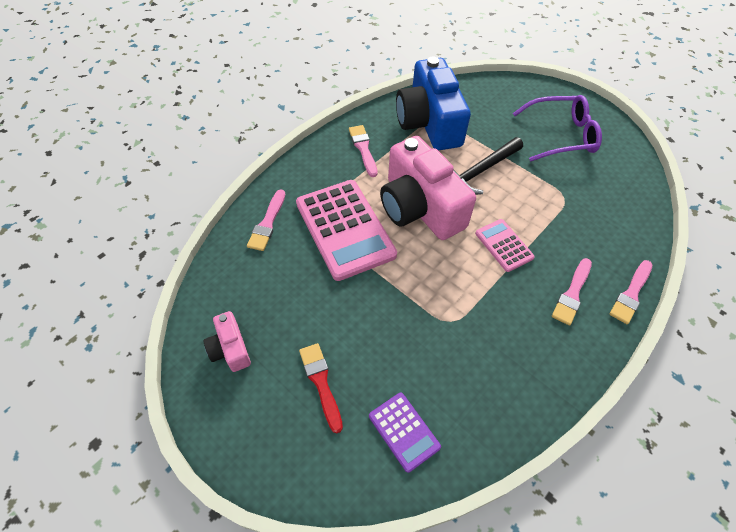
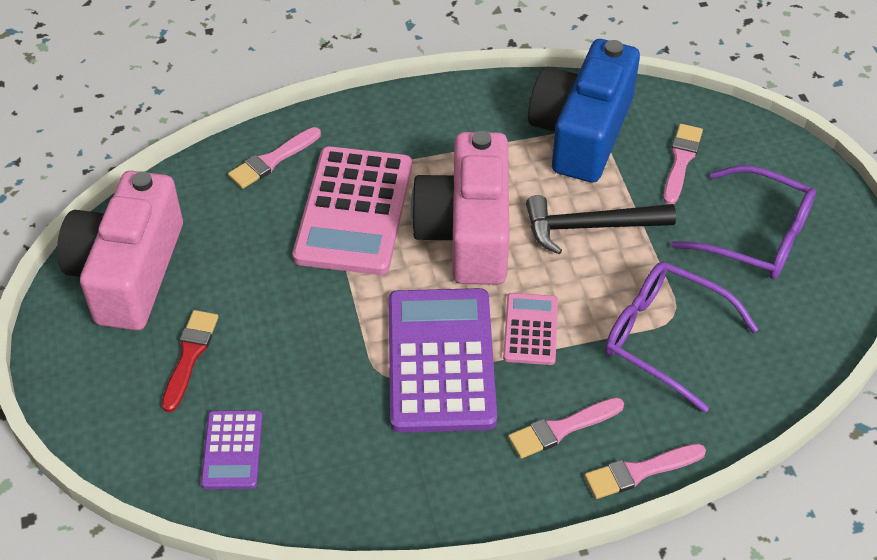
camera: 35 degrees right, 5 degrees down
(230, 348) = (128, 272): pink camera -> pink camera, size x2.15
(363, 149) = (462, 126): pink brush -> pink brush (681, 161)
(474, 292) = (441, 360): none -> purple calculator
(572, 212) = (664, 338): none -> purple glasses

